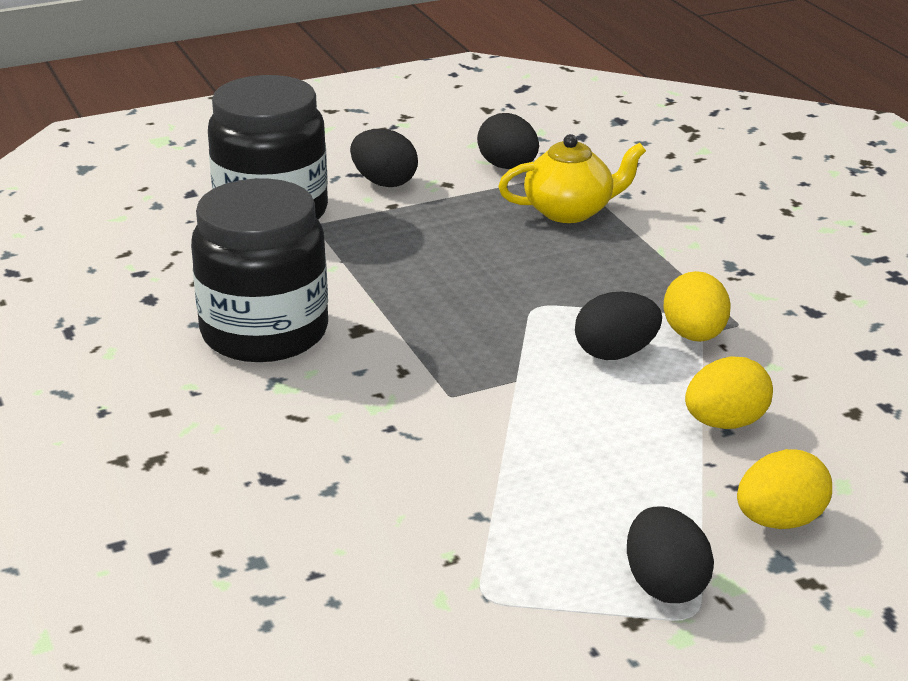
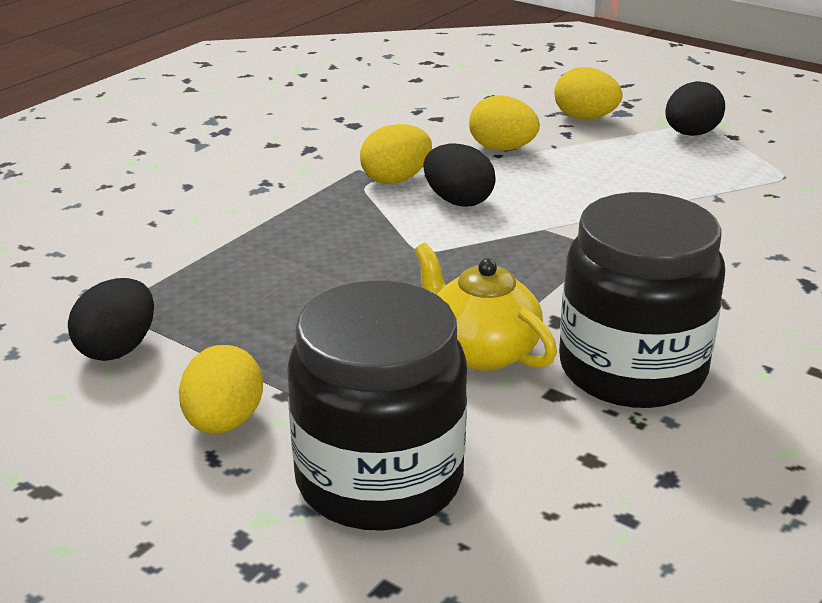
camera: 120 degrees left, 0 degrees up
(384, 182) = (223, 422): black egg -> yellow egg
(570, 211) = (210, 282): yellow teapot -> yellow teapot (481, 351)

